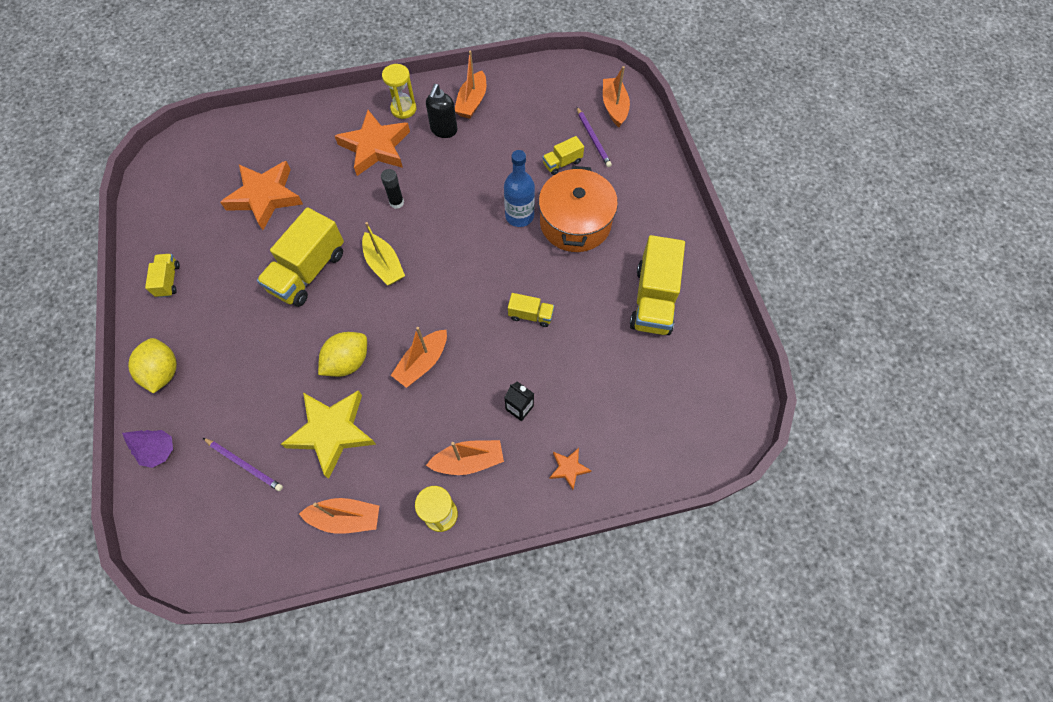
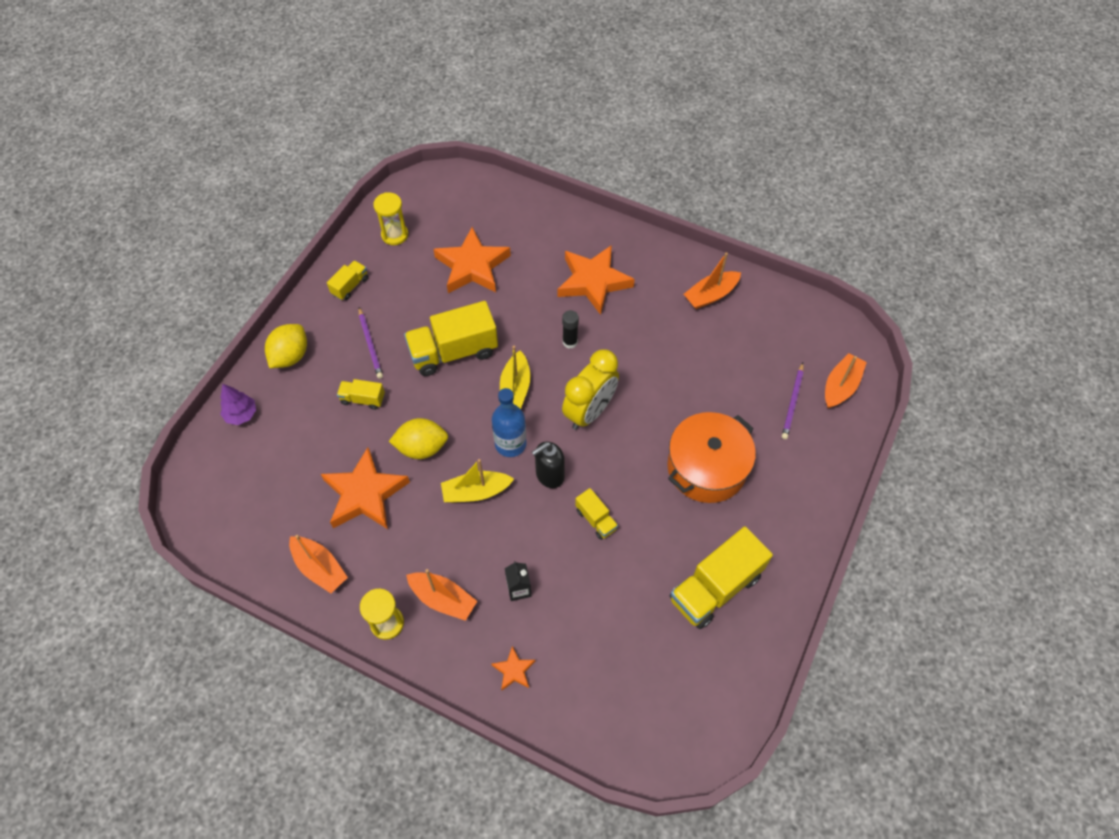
camera: 40 degrees right, 5 degrees down
(244, 464) = (287, 470): purple pencil -> purple pencil (370, 344)
(332, 432) = (365, 494): yellow star -> orange star
(403, 109) = (645, 263): yellow hourglass -> yellow hourglass (395, 235)
(422, 363) = (476, 492): orange boat -> yellow boat
(444, 130) = (663, 305): black soap dispenser -> black soap dispenser (549, 475)
(457, 242) = (589, 411): none -> yellow clock
(519, 216) = (662, 426): blue bottle -> blue bottle (510, 444)
(562, 163) = (743, 405): yellow truck -> yellow truck (363, 399)

